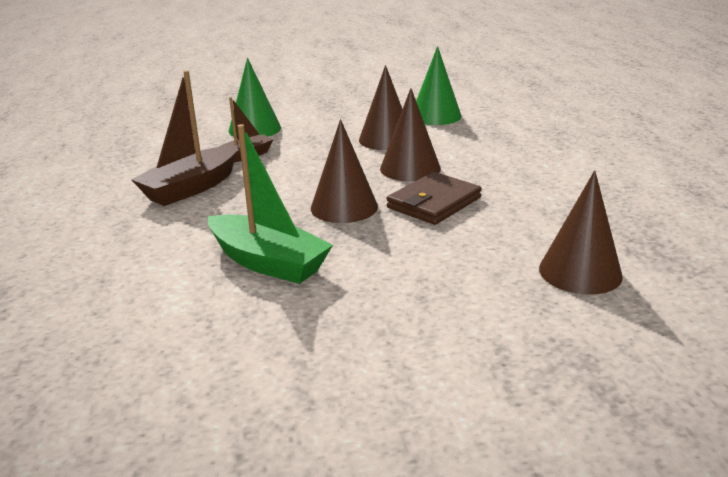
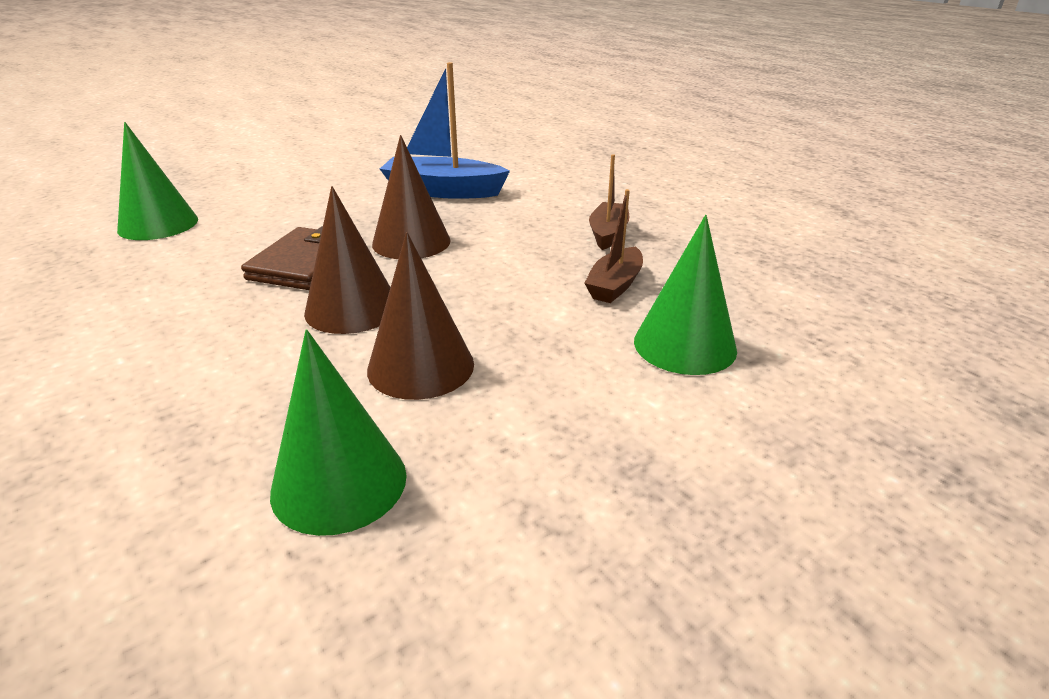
camera: 155 degrees right, 5 degrees up
(191, 188) = (608, 233): brown boat -> brown boat, size x0.60
(268, 262) = (443, 191): green boat -> blue boat
(580, 272) = (158, 224): brown cone -> green cone

